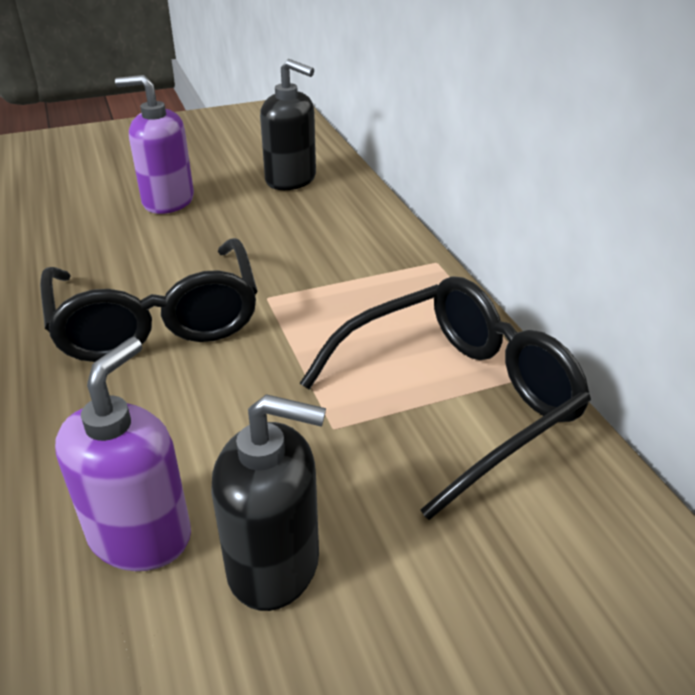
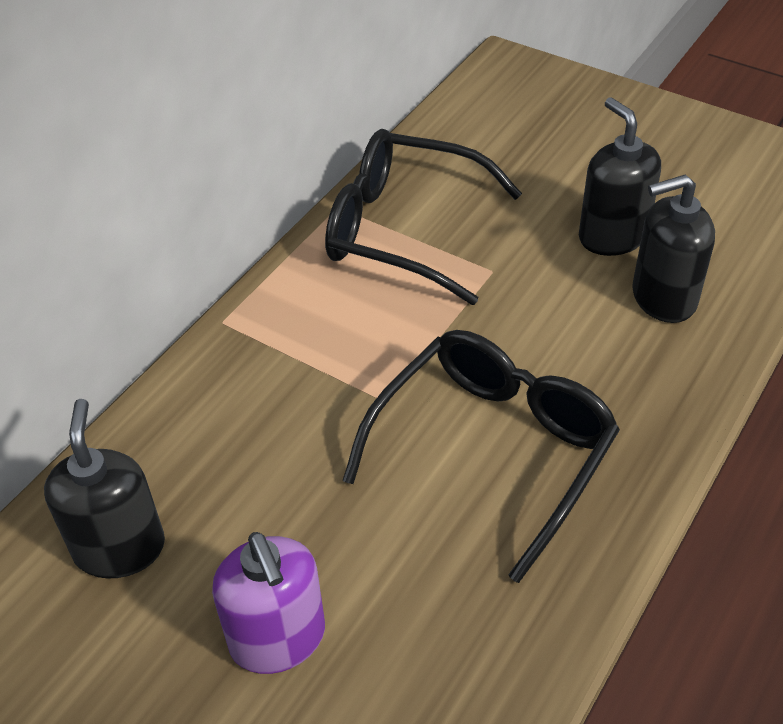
camera: 125 degrees left, 10 degrees up
(140, 535) = (663, 298): purple soap dispenser -> black soap dispenser

